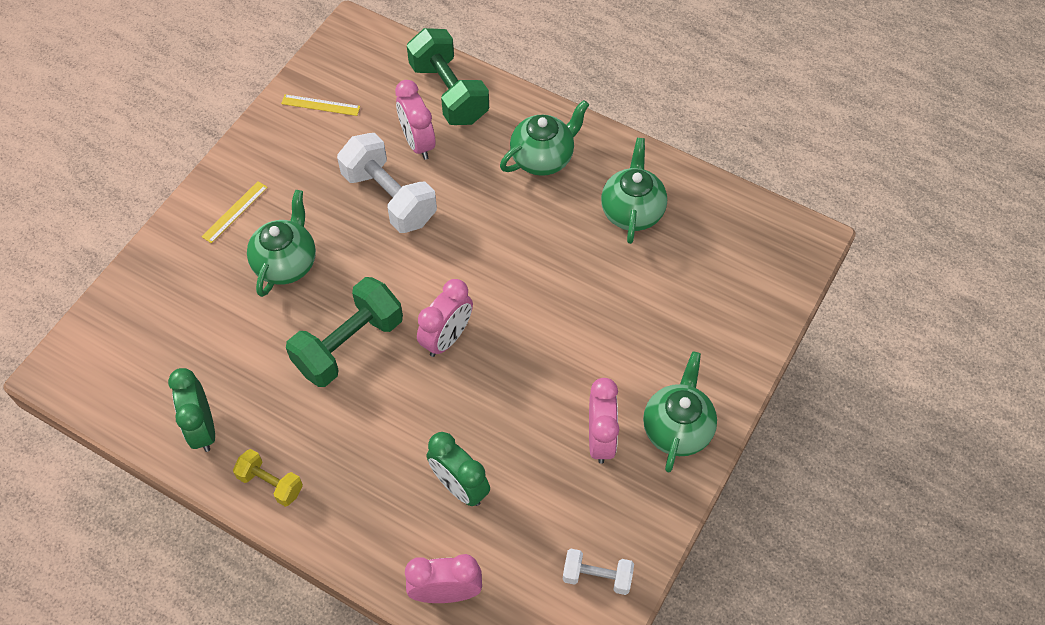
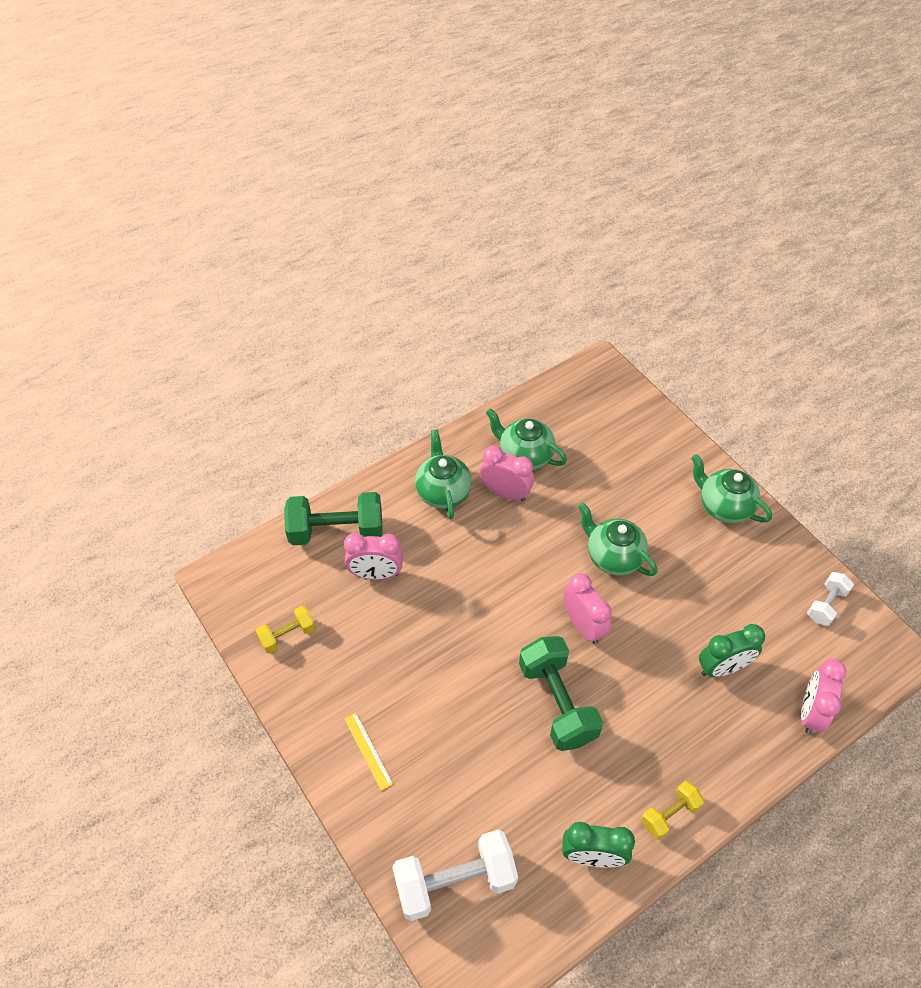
camera: 65 degrees left, 5 degrees down
(286, 263) = (449, 724): green teapot -> green teapot (613, 557)
(320, 105) = (288, 635): yellow ruler -> yellow dumbbell
(389, 198) = (422, 617): white dumbbell -> white dumbbell (455, 882)
(600, 438) = (714, 557): pink clock -> pink clock (505, 492)

